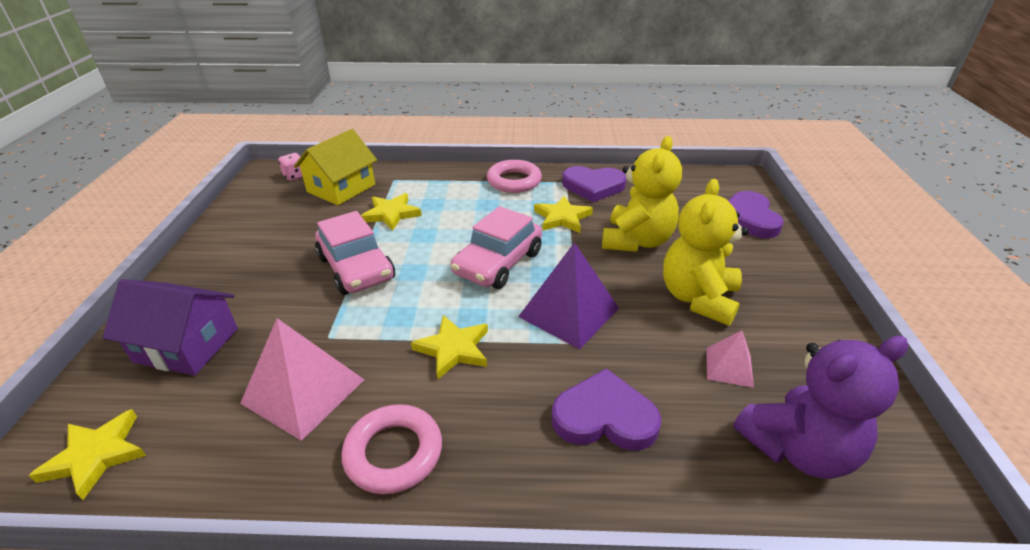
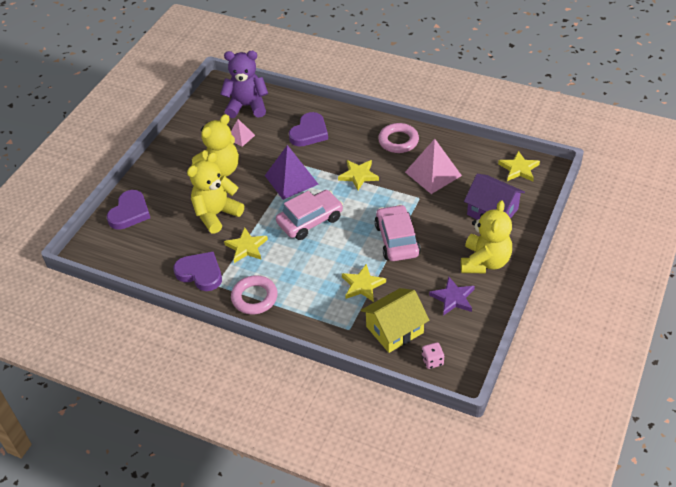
camera: 155 degrees left, 10 degrees up
(217, 270) = (485, 262): none -> yellow teddy bear
(269, 225) = (453, 298): none -> purple star
(604, 417) = (309, 132): purple heart -> purple heart turned 90 degrees counterclockwise

